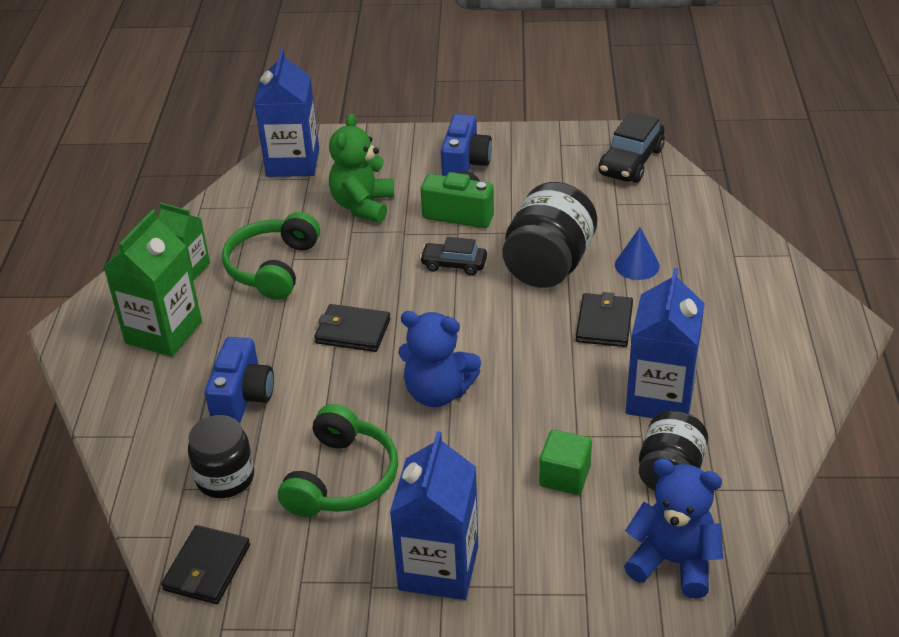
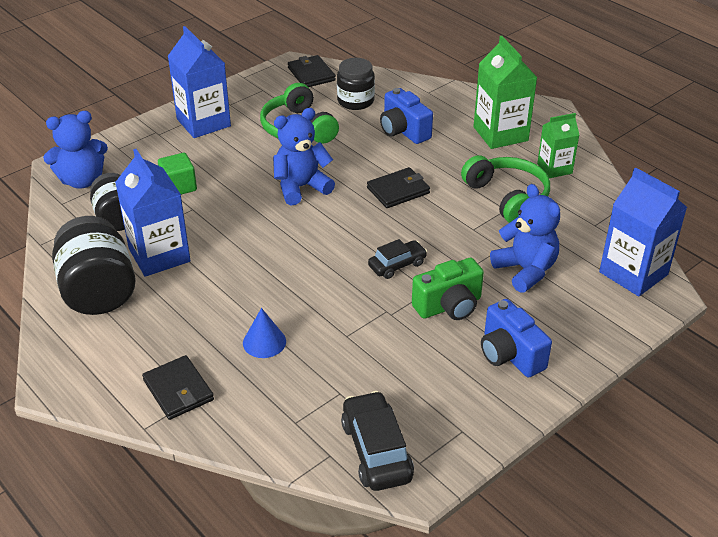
camera: 135 degrees right, 0 degrees up
(363, 206) = (525, 270): green teddy bear -> blue teddy bear
(548, 265) = (331, 303): black jar -> black jar (98, 291)
(604, 323) = (243, 283): black wallet -> black wallet (178, 390)

